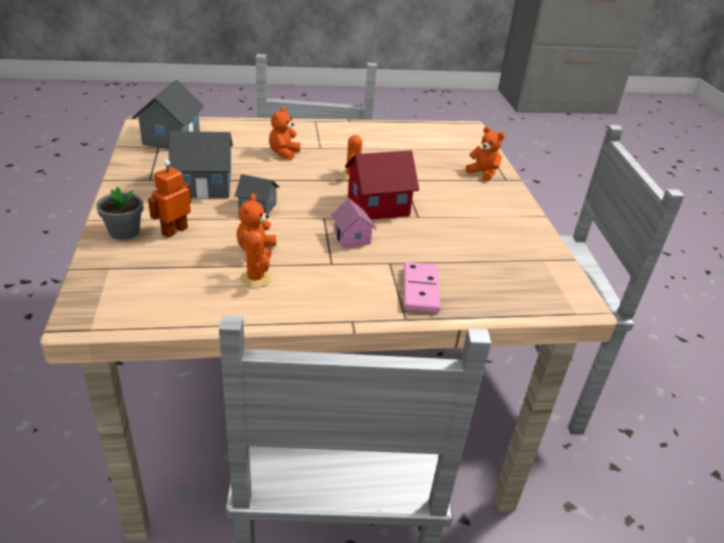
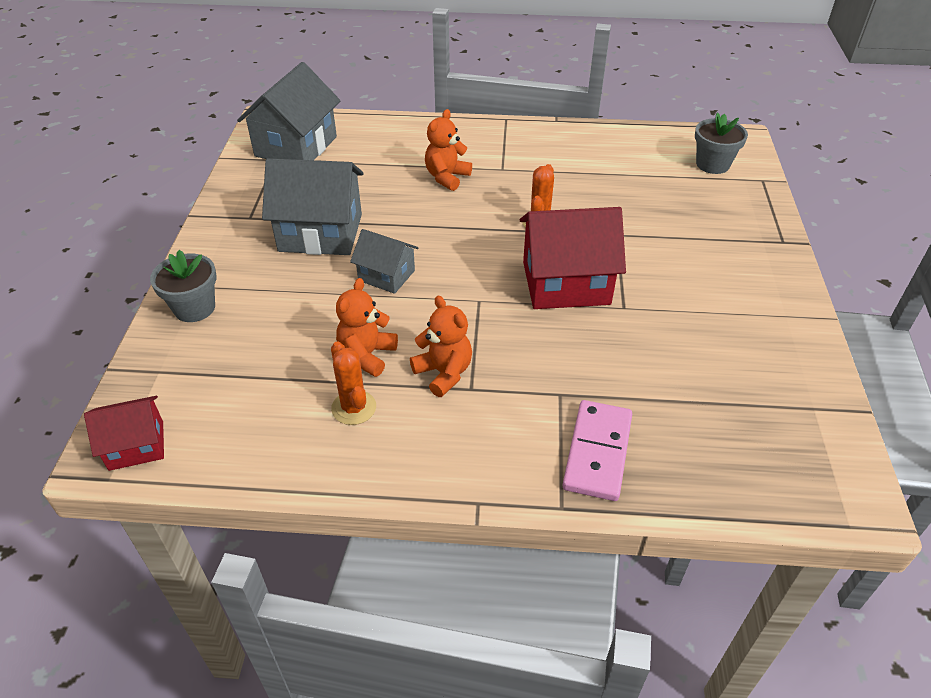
camera: 15 degrees right, 10 degrees up
(105, 309) = (136, 445): none -> red house
(174, 231) = (261, 311): orange robot -> none
(352, 238) = (512, 342): pink house -> none
(454, 142) = (712, 164): none -> grey flower pot
(483, 173) = (747, 227): orange teddy bear -> orange teddy bear (444, 373)

